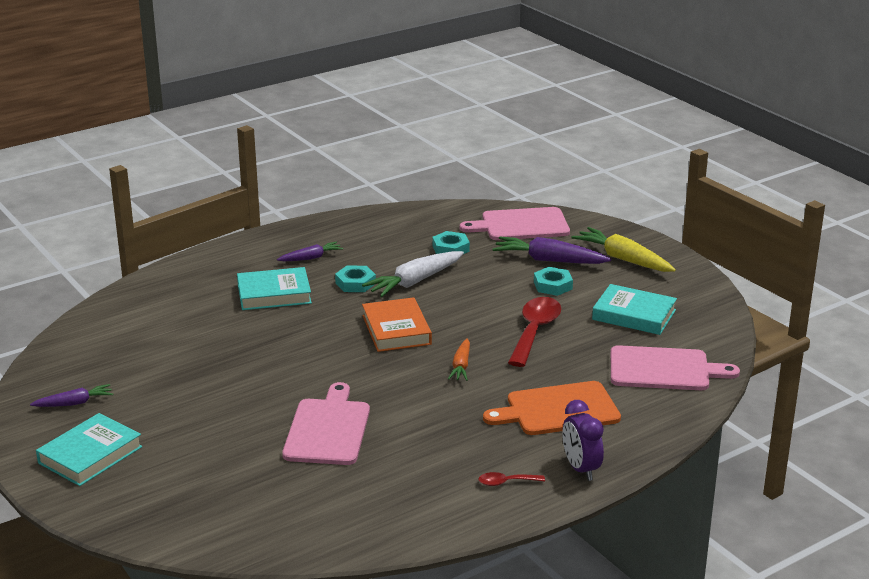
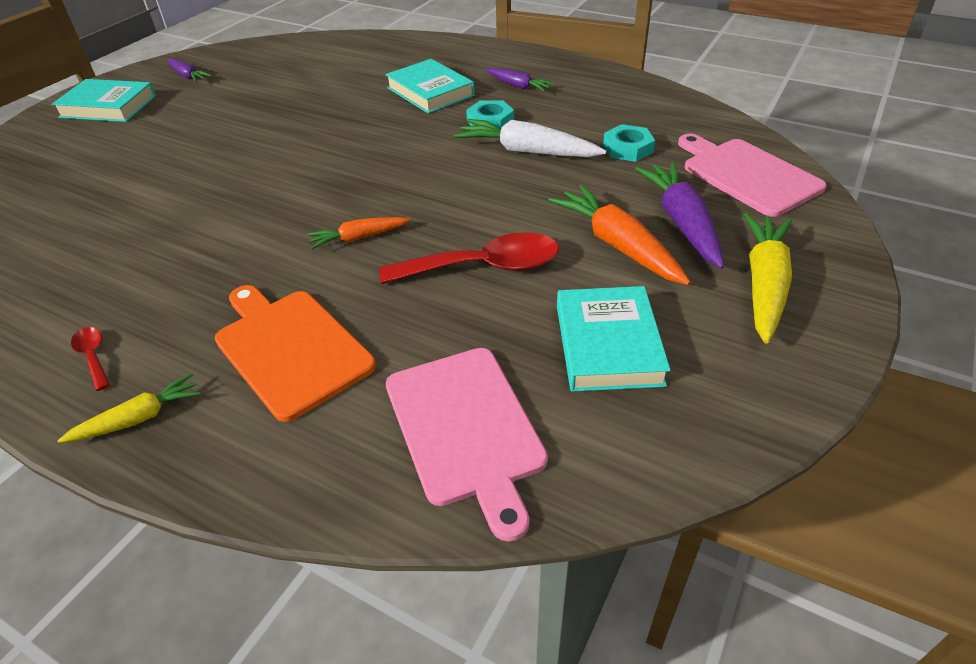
camera: 65 degrees right, 15 degrees up
(328, 429) = (183, 197): pink cutting board -> none
(396, 330) = (411, 173): orange book -> none
(552, 285) = (618, 245): turquoise nut -> orange carrot
(580, 469) = (138, 418): purple clock -> yellow carrot

